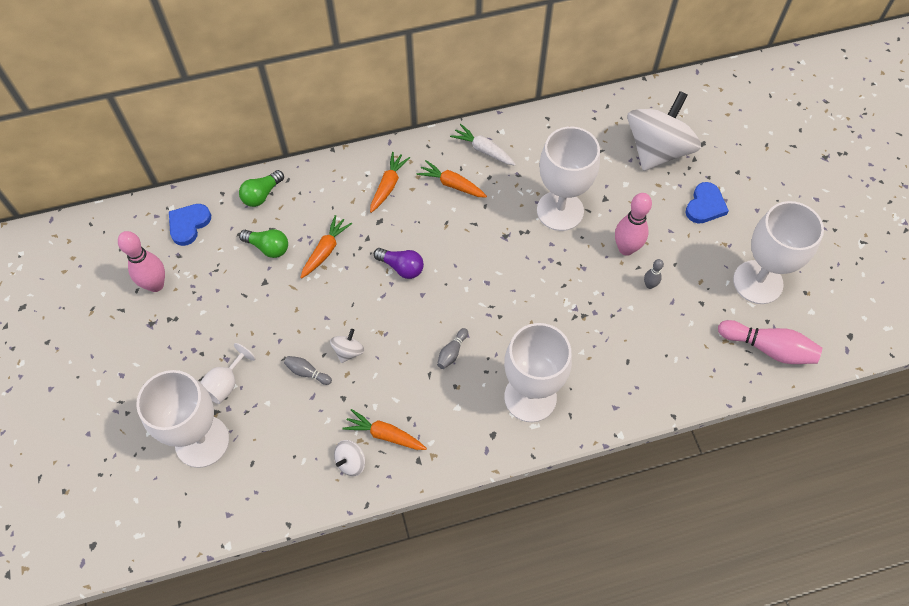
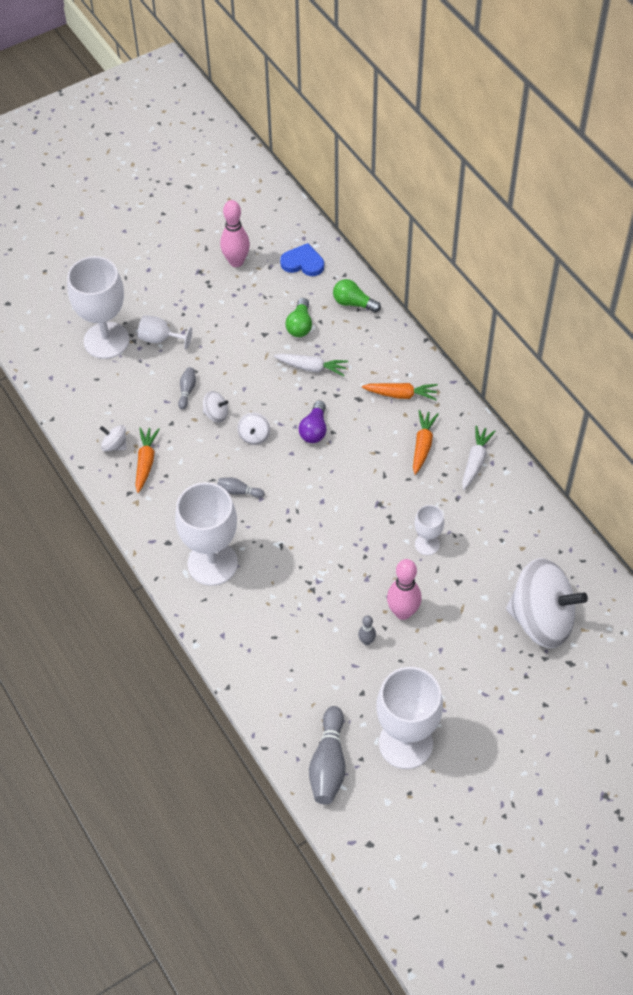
camera: 75 degrees right, 5 degrees down
(325, 250) = (312, 367): orange carrot -> white carrot
(389, 322) = (254, 435): none -> white spinning top
(560, 211) = (427, 544): white goblet -> white goblet, size x0.50
(705, 205) = (485, 678): blue heart -> none
(768, 348) = (328, 763): pink bowling pin -> grey bowling pin

